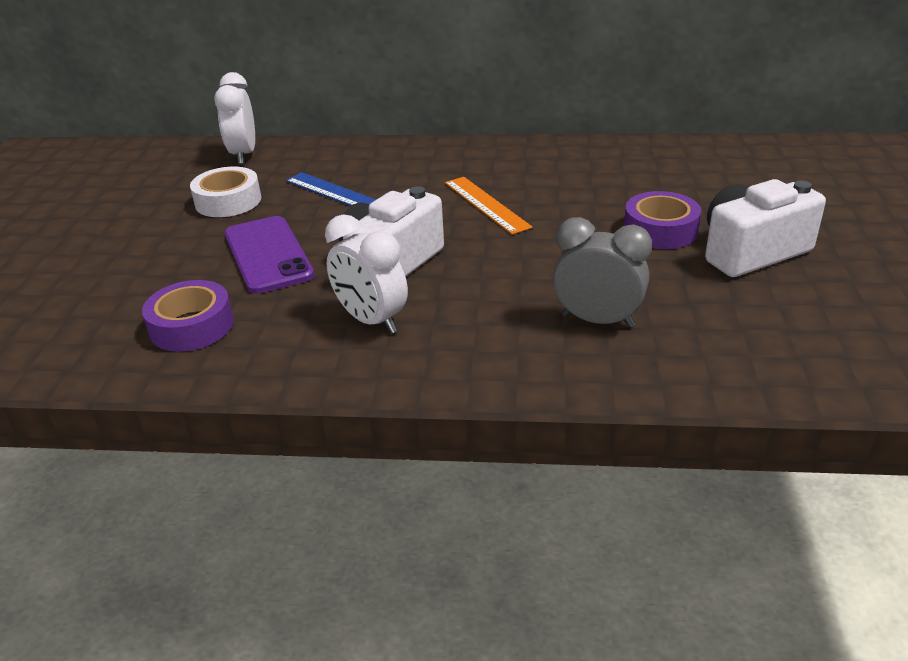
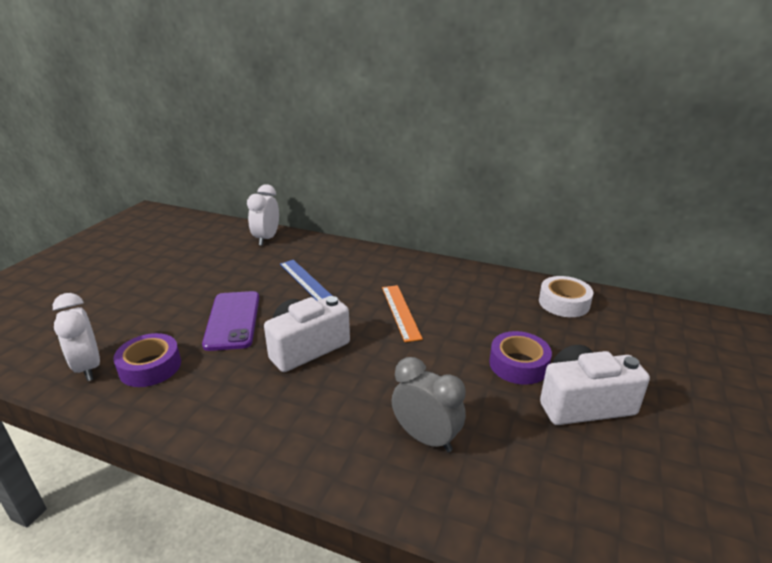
camera: 15 degrees right, 5 degrees down
(228, 201) = (235, 272): white tape -> white tape (564, 303)
(371, 320) = (265, 393): white clock -> white clock (88, 367)

